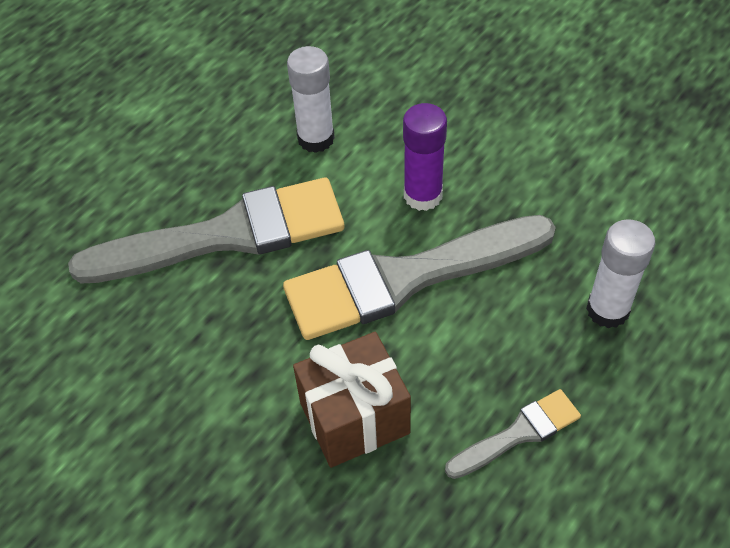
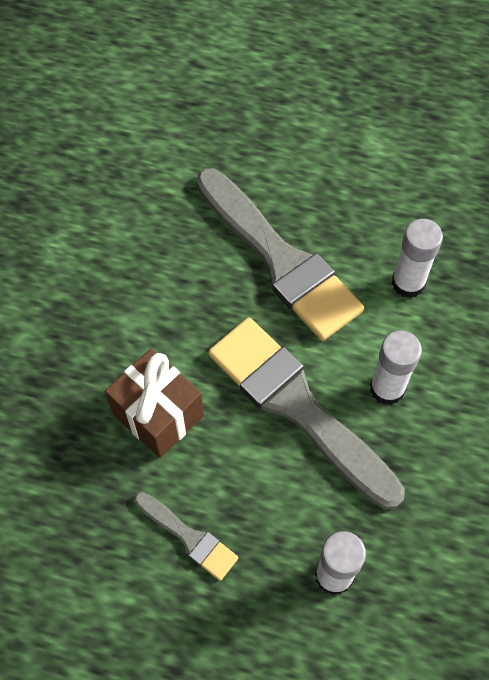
camera: 65 degrees right, 10 degrees up
(423, 195) = (387, 388): purple glue stick -> white glue stick

